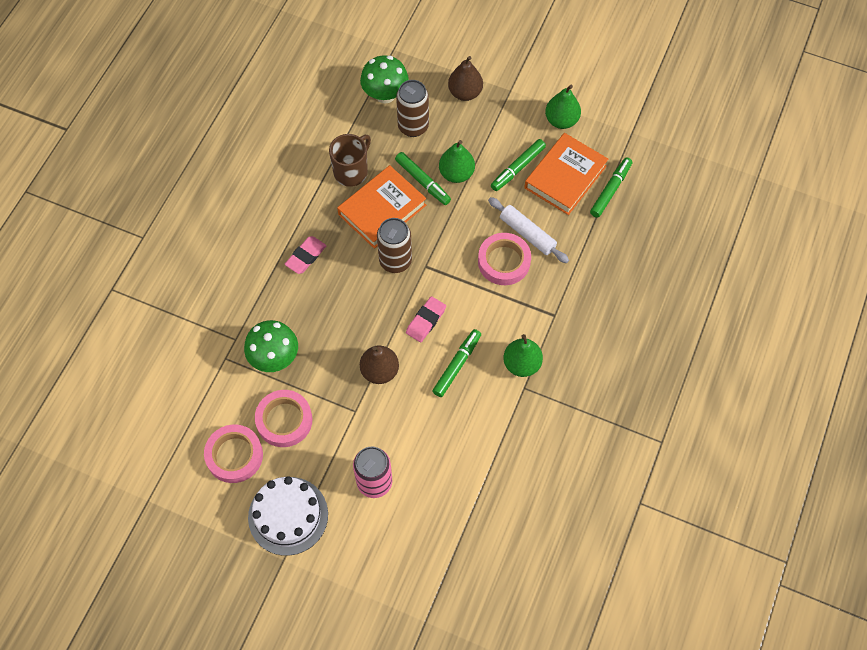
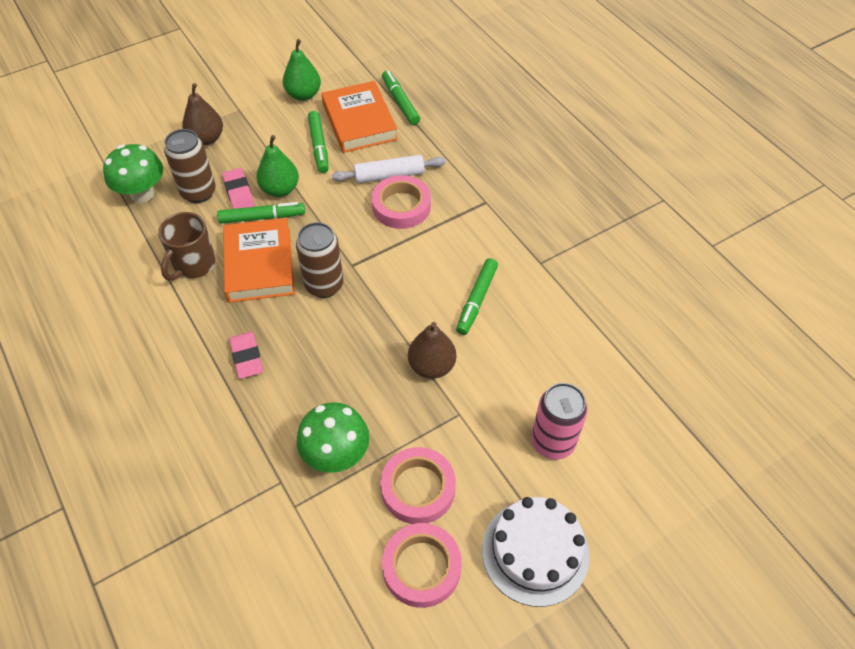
camera: 55 degrees left, 10 degrees down
(351, 171) = (193, 265): brown mug -> brown mug turned 135 degrees counterclockwise
(426, 321) = (409, 297): pink eraser -> pink eraser (239, 192)
(456, 365) = (477, 300): green marker -> green marker turned 135 degrees counterclockwise
(521, 364) = (515, 251): green pear -> none

